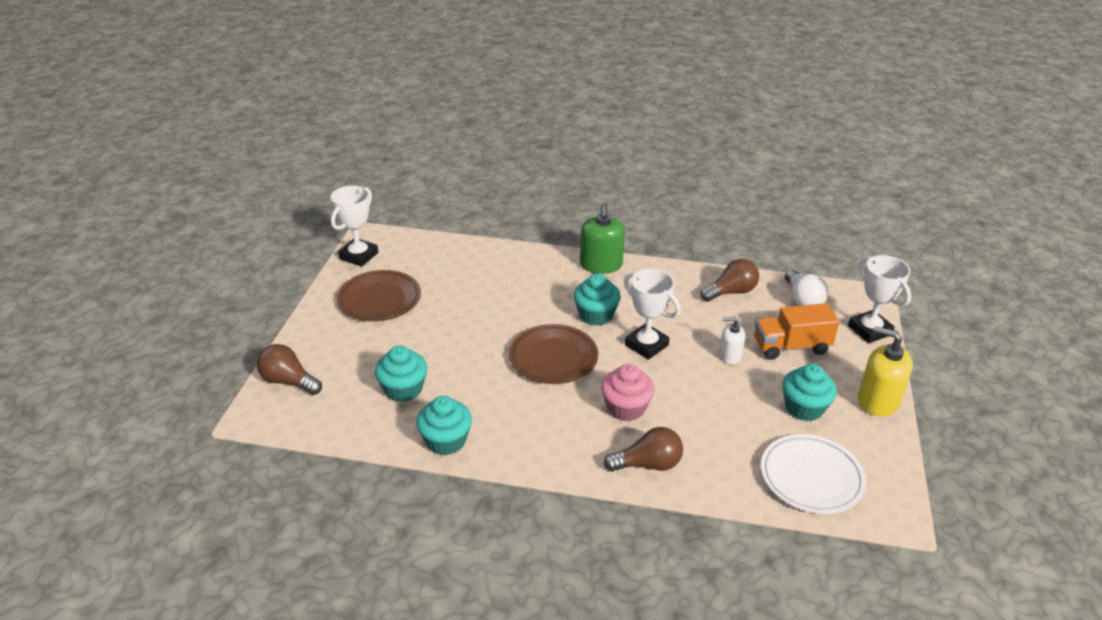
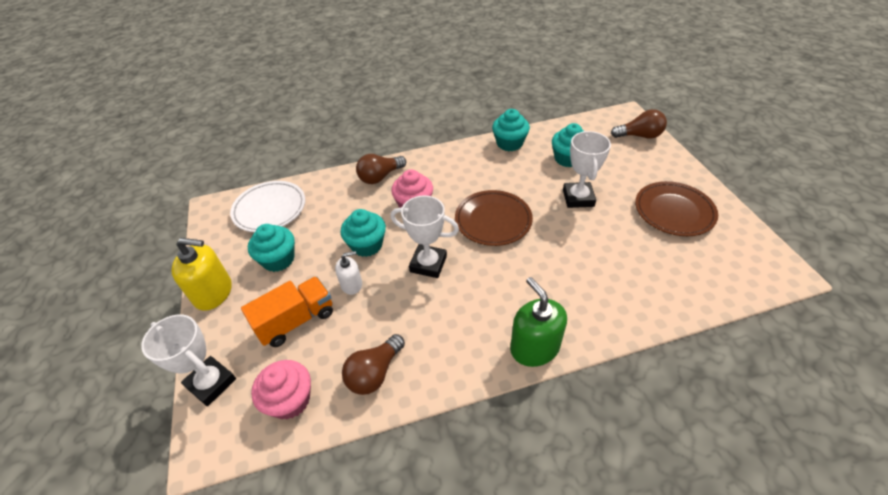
camera: 155 degrees right, 10 degrees up
(359, 256) = (756, 245): white trophy -> white trophy (578, 198)
(596, 315) = (491, 276): turquoise cupcake -> turquoise cupcake (367, 245)
(802, 299) = (290, 400): white light bulb -> pink cupcake

